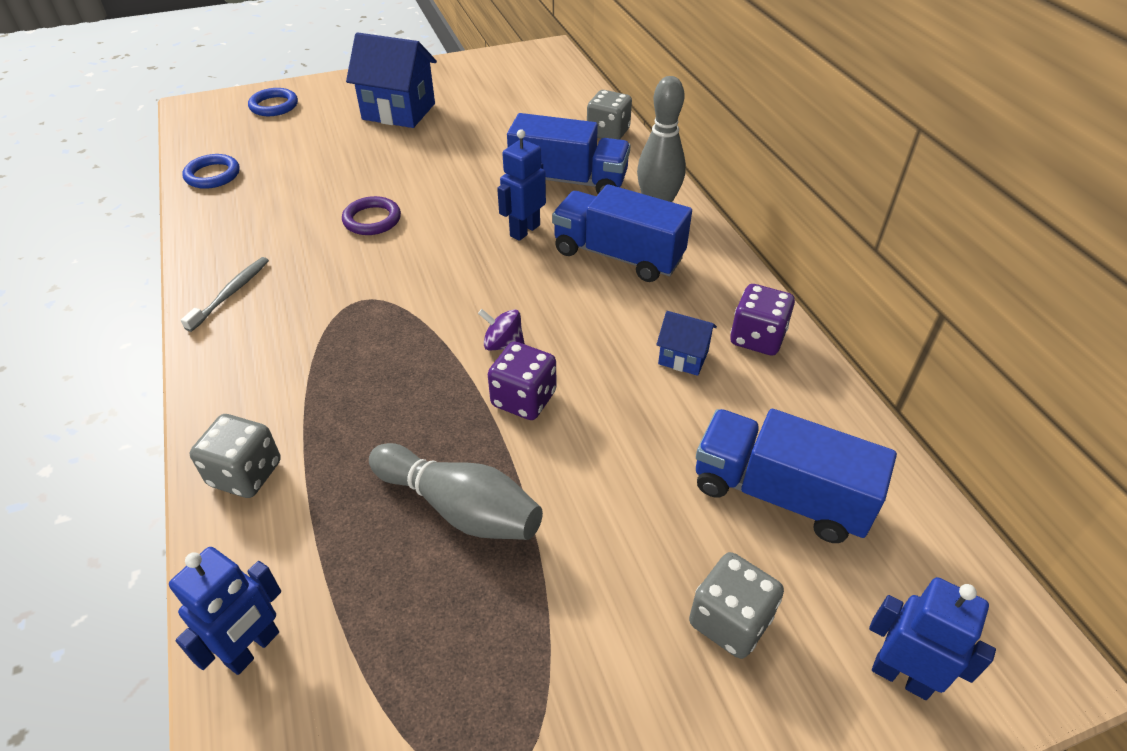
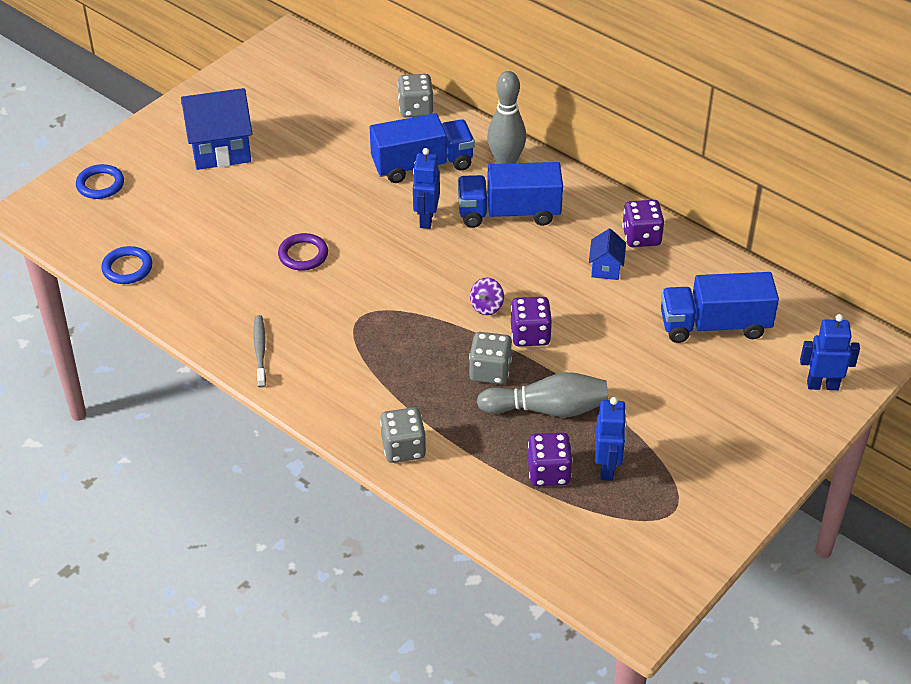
camera: 30 degrees left, 0 degrees up
(253, 648) = (503, 520): blue robot -> blue robot (607, 468)
(379, 605) = (548, 472): none -> purple dice
(503, 345) = (487, 307): purple spinning top -> purple spinning top turned 45 degrees counterclockwise
(683, 357) = (606, 268): blue house -> blue house turned 75 degrees counterclockwise
(729, 621) = (730, 398): grey dice -> grey dice (490, 371)

